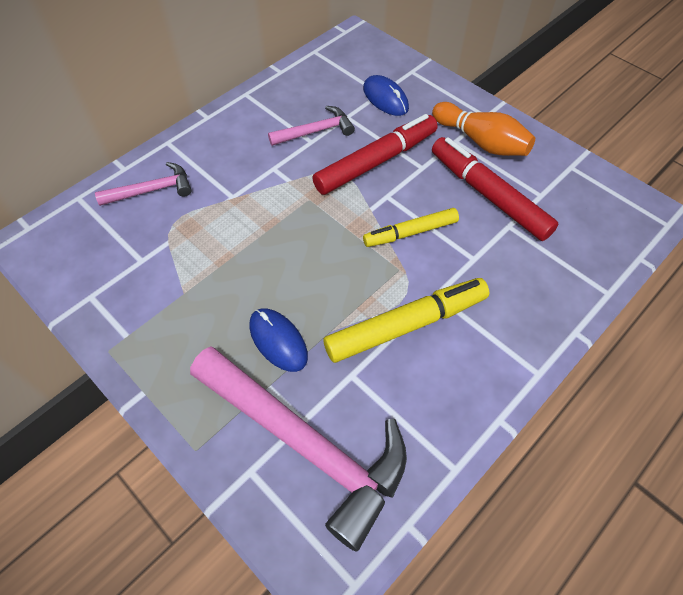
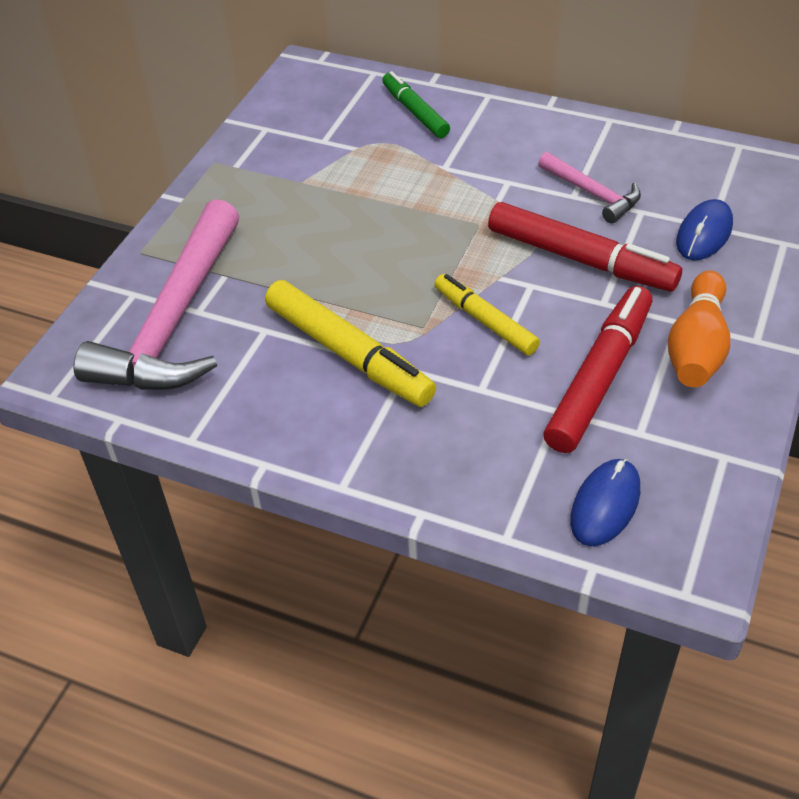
camera: 70 degrees right, 10 degrees down
(152, 190) = (415, 112): pink hammer -> green marker
(278, 341) = (278, 264): blue mouse -> blue mouse (605, 505)

